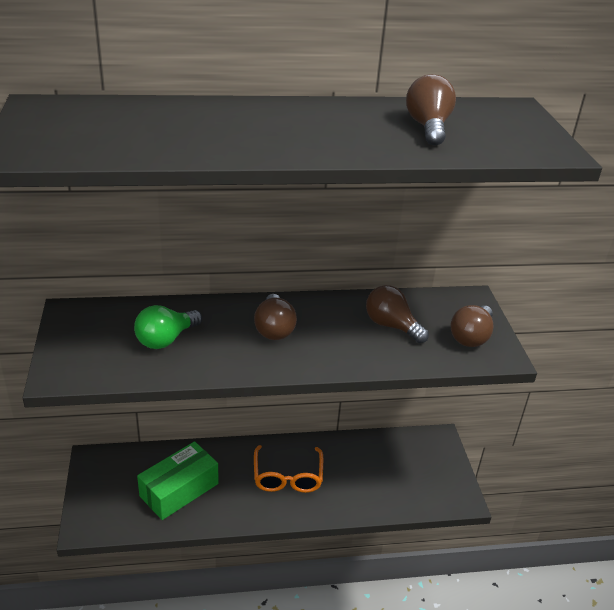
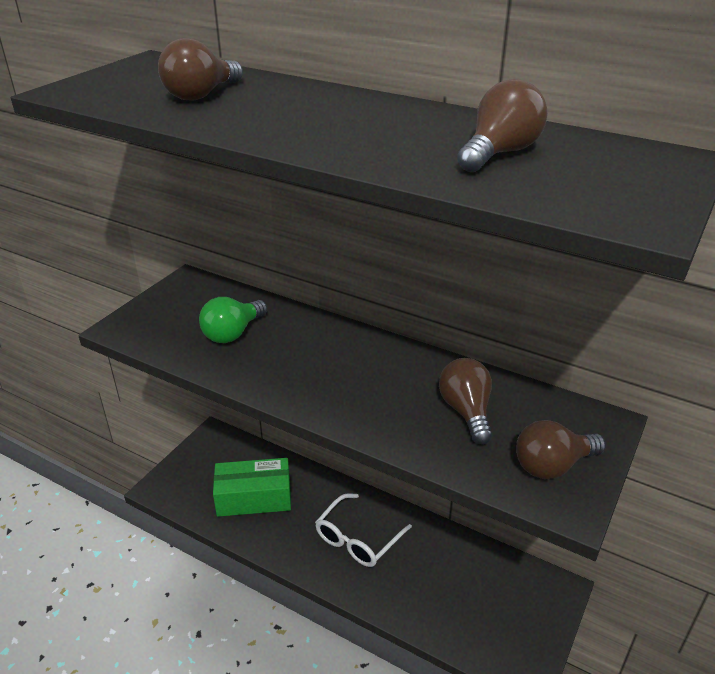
camera: 40 degrees right, 0 degrees up
(166, 339) = (233, 333): green light bulb -> green light bulb turned 45 degrees counterclockwise
(274, 329) = (338, 363): brown light bulb -> brown light bulb (201, 95)
(287, 477) = (357, 539): orange glasses -> white glasses

